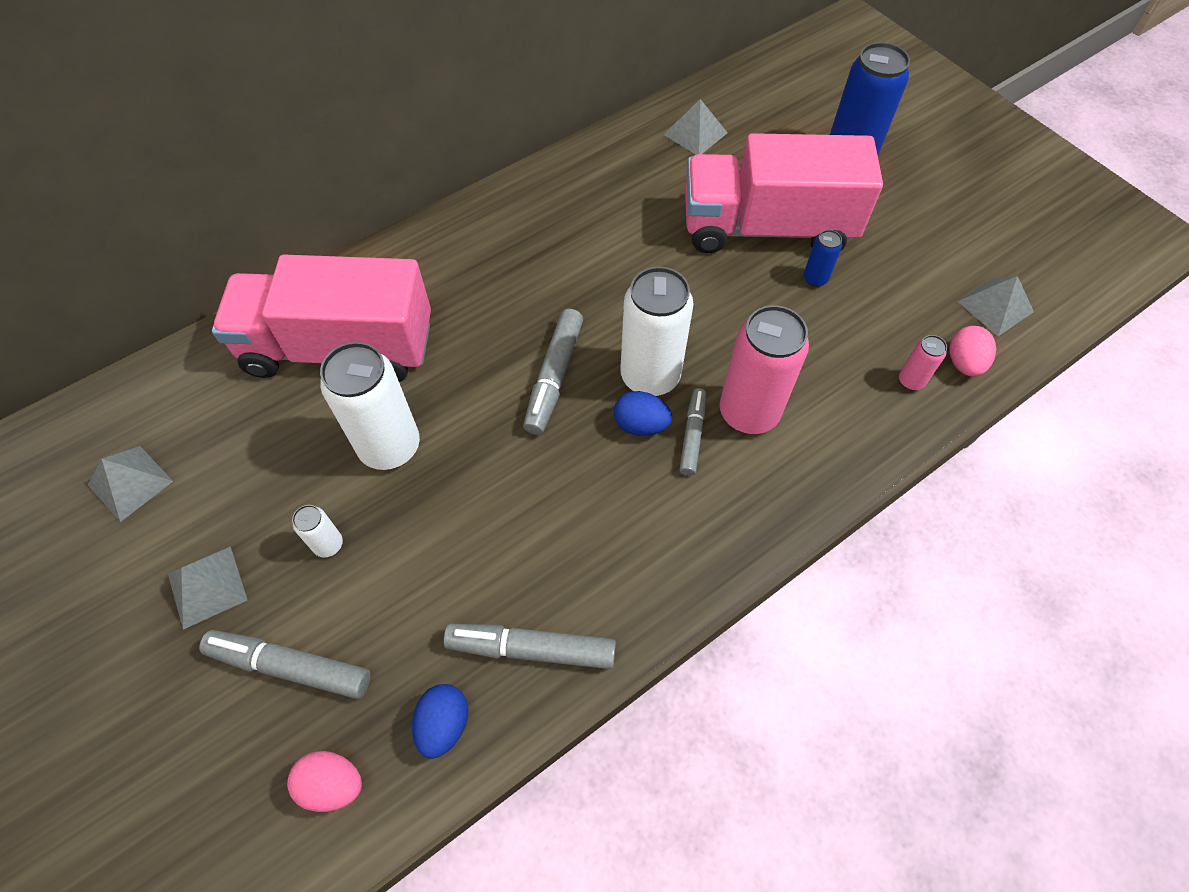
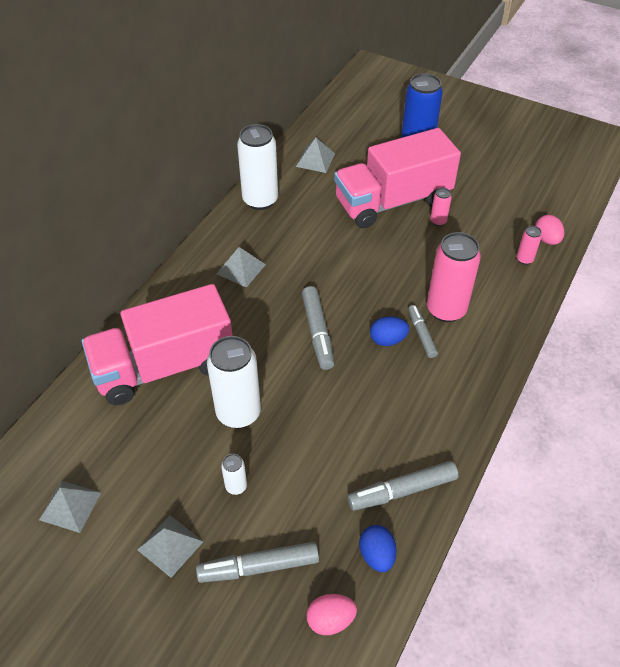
camera: 25 degrees left, 10 degrees down
(650, 376) = (376, 310): white can -> white can (260, 200)
(815, 278) = (438, 221): blue can -> pink can
(995, 306) = (545, 203): grey pyramid -> grey pyramid (241, 269)

